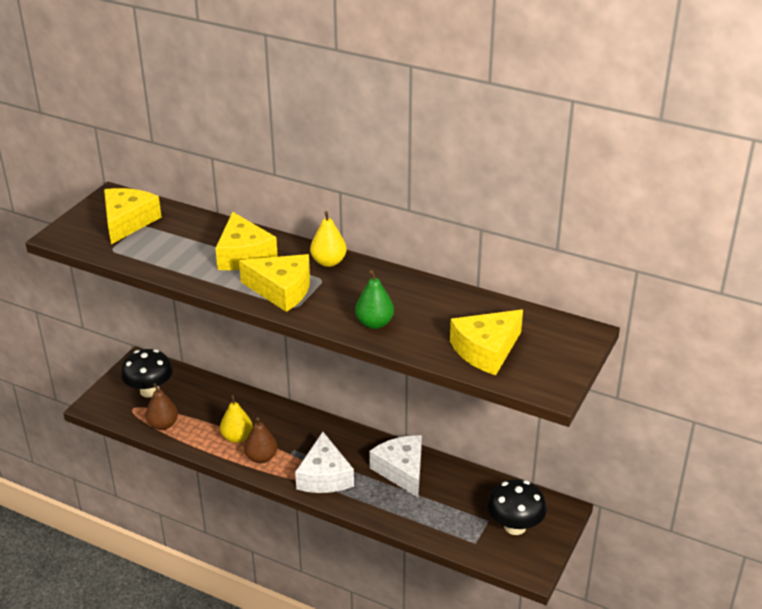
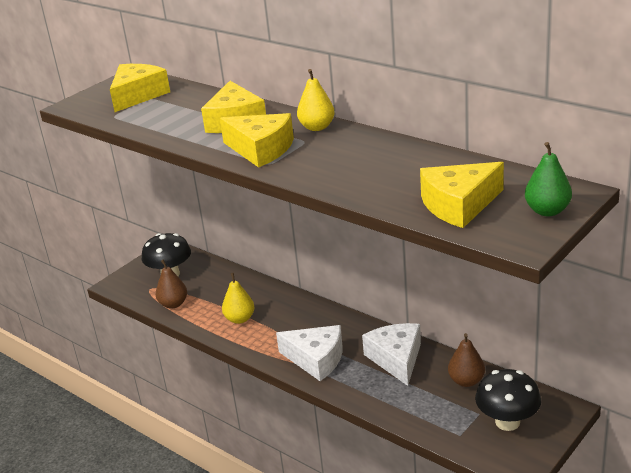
camera: 15 degrees right, 5 degrees down
(261, 457) = (258, 338): brown pear -> brown pear (466, 381)
(324, 476) = (316, 359): white cheese -> white cheese turned 75 degrees counterclockwise
(374, 323) = (345, 179): green pear -> green pear (547, 211)

